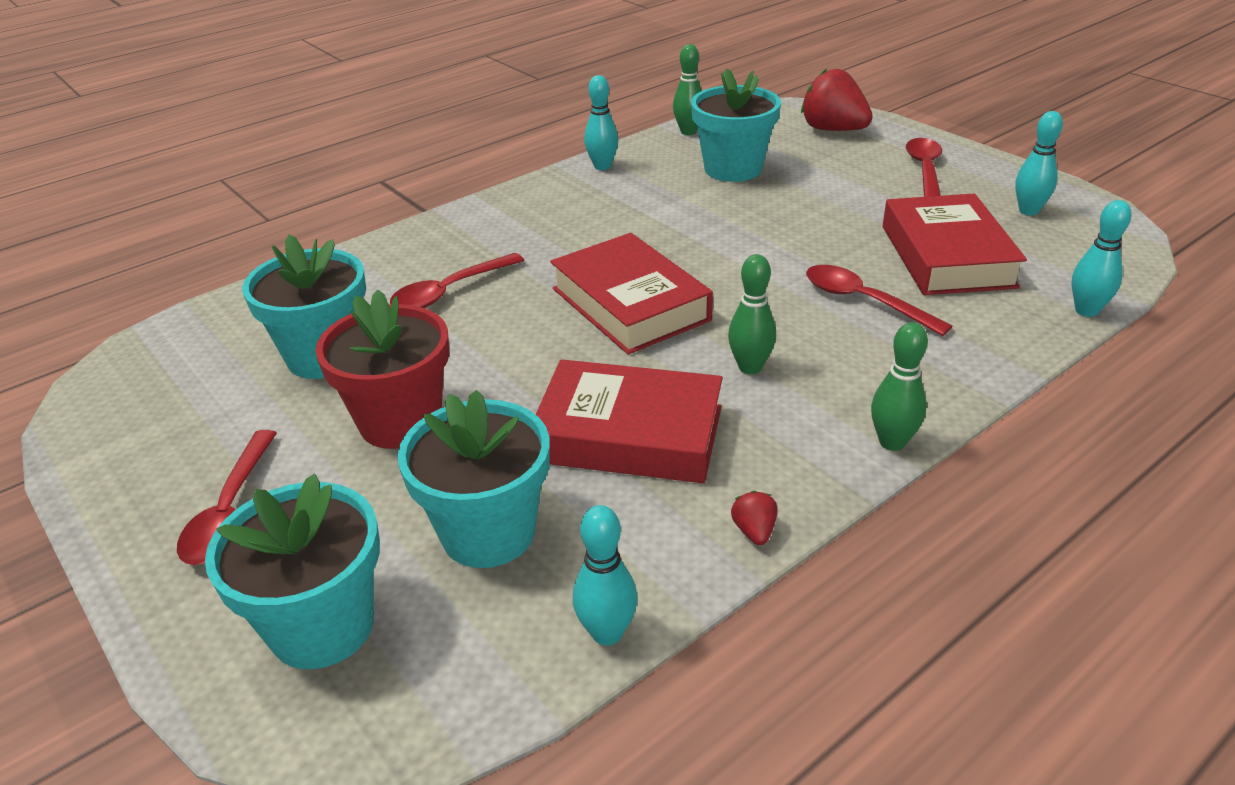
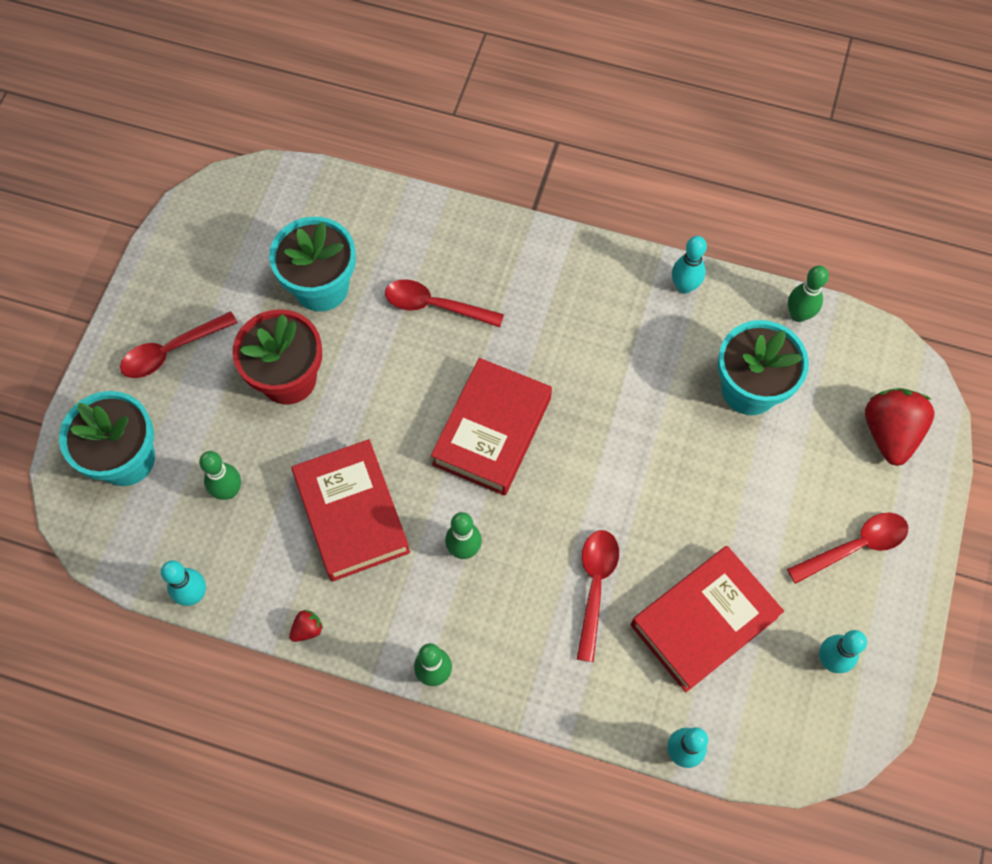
camera: 55 degrees right, 30 degrees up
(488, 532) = (228, 491): turquoise flower pot -> green bowling pin

